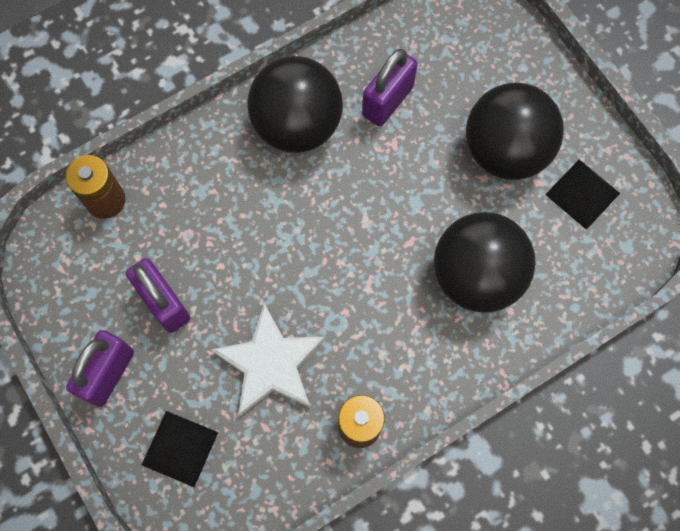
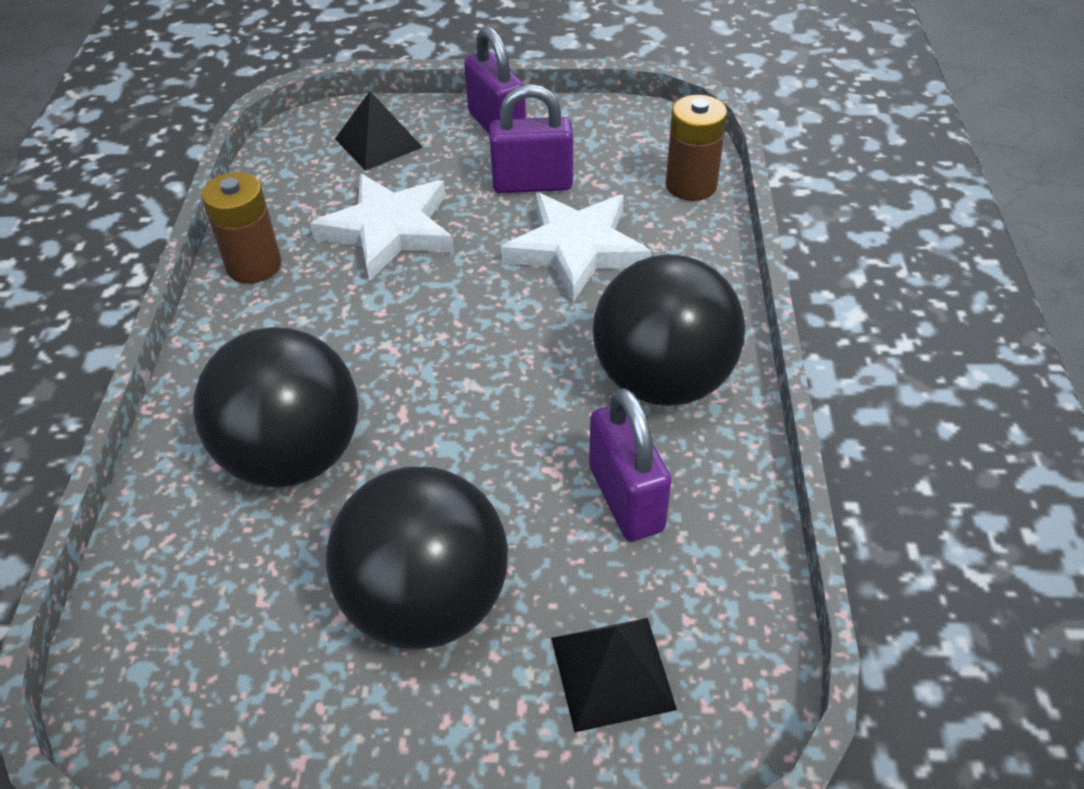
camera: 125 degrees right, 25 degrees down
(215, 233) = (576, 249): none -> white star
(582, 193) = (269, 665): black pyramid -> black pyramid (612, 673)

